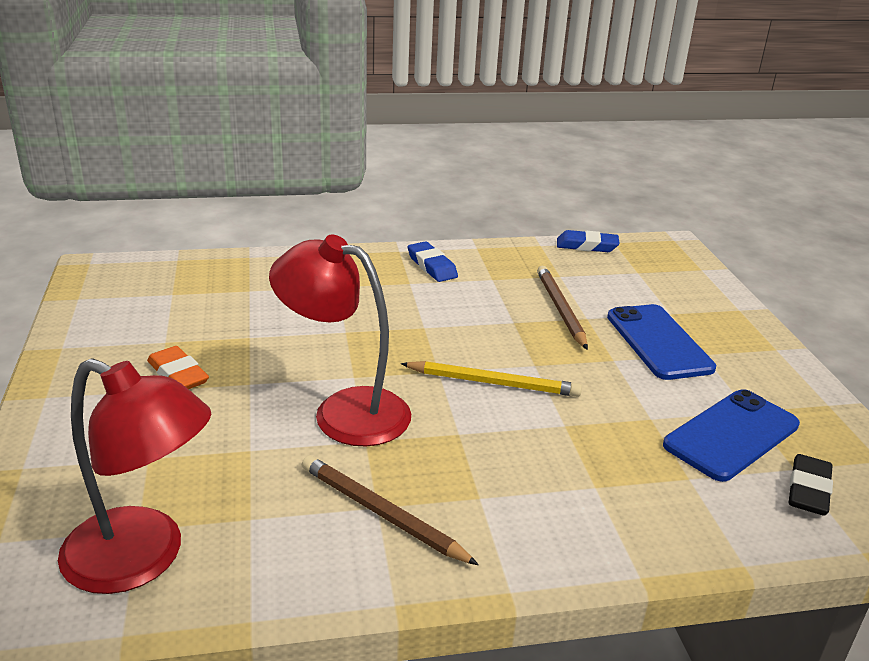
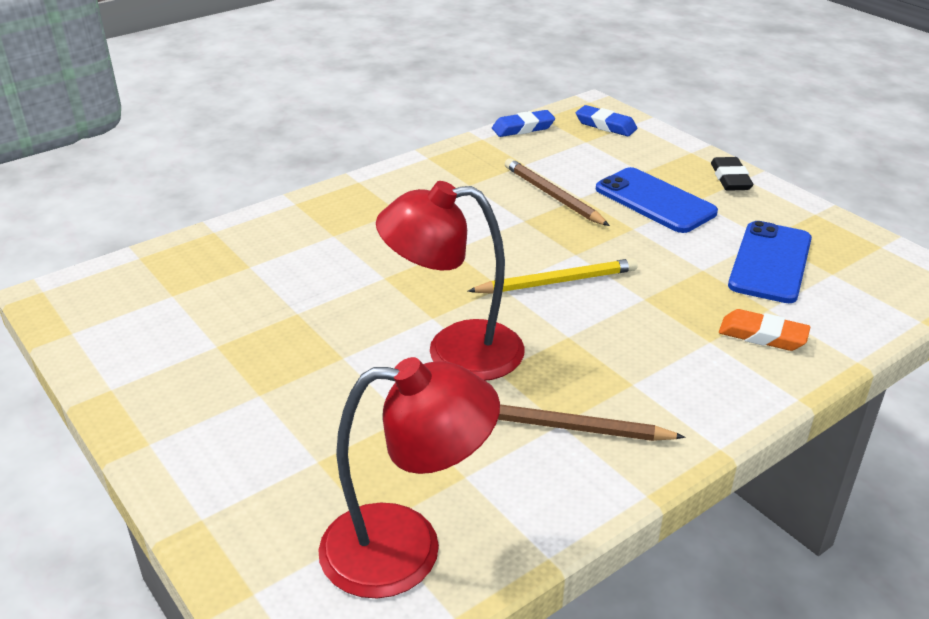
camera: 25 degrees left, 5 degrees up
(178, 374) = (264, 373): orange eraser -> orange eraser (762, 335)
(432, 266) = (404, 188): blue eraser -> blue eraser (605, 125)
(808, 490) = (854, 287): black eraser -> black eraser (730, 179)

